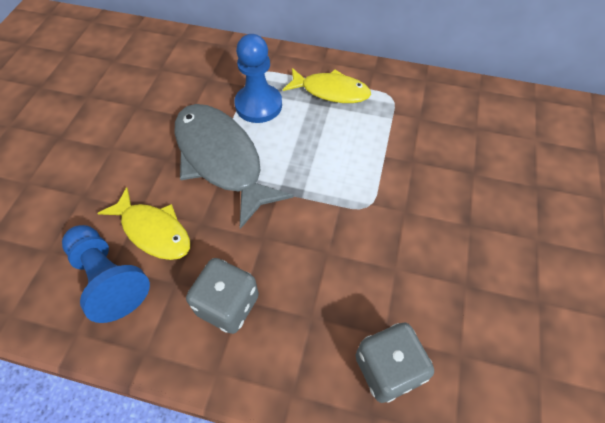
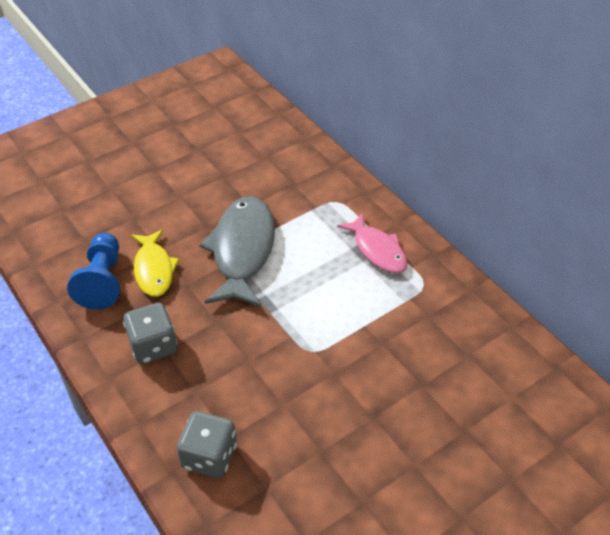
camera: 40 degrees right, 10 degrees down
(258, 105) = (309, 227): blue pawn -> none
(331, 91) = (377, 250): yellow fish -> pink fish

